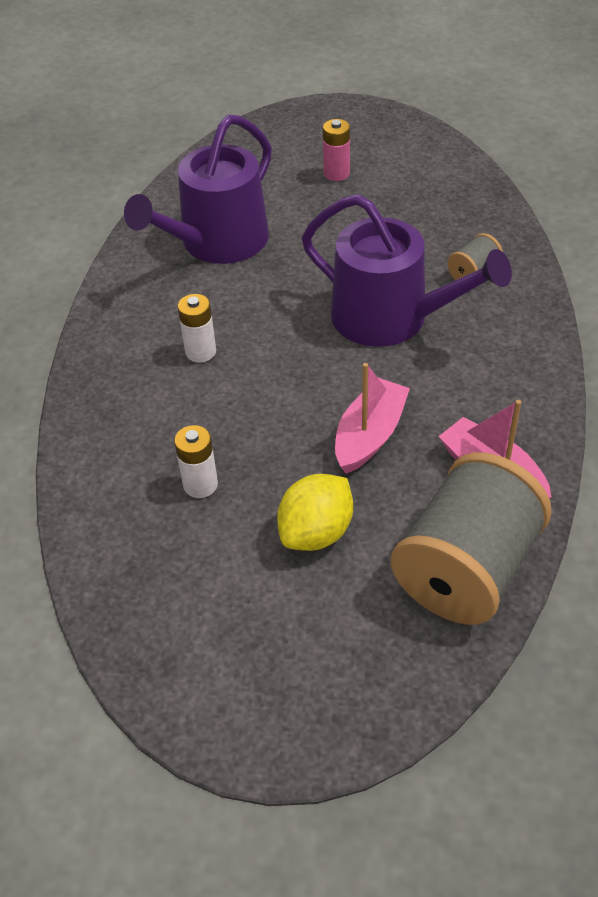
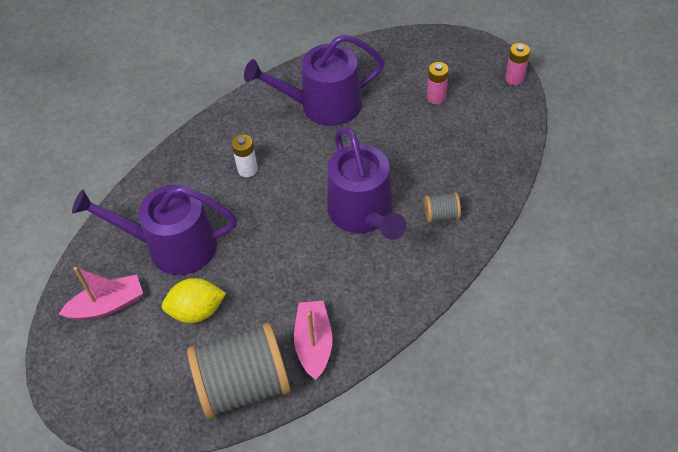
camera: 40 degrees right, 5 degrees up
(200, 485) = (173, 246): white battery -> purple watering can
(369, 435) = (277, 276): pink boat -> pink boat (108, 305)
(396, 119) = (514, 78): none -> pink battery

